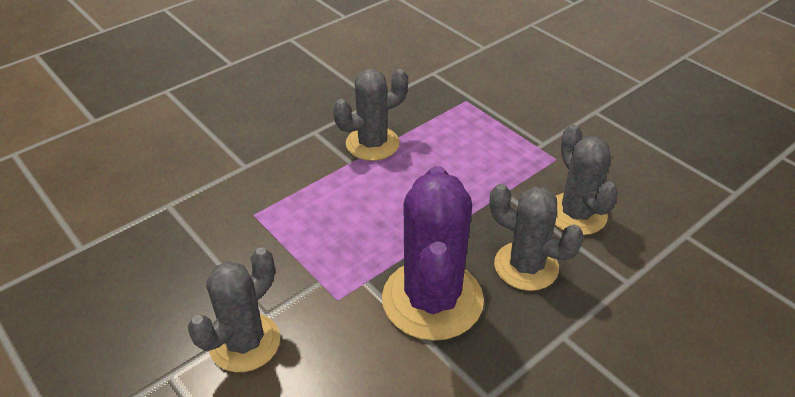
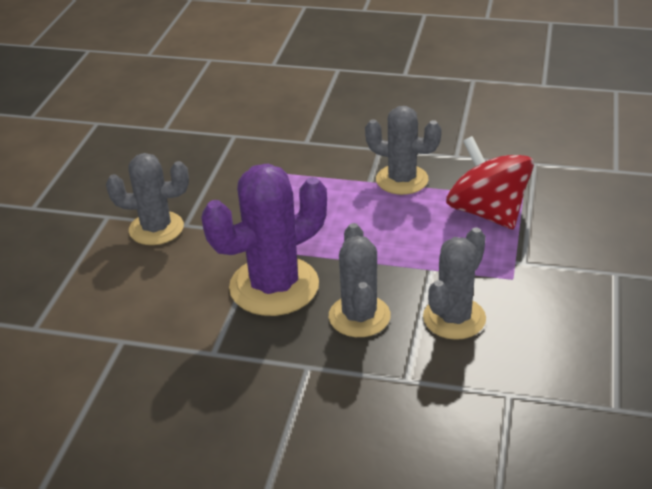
camera: 55 degrees right, 5 degrees down
(466, 126) = (487, 212): none -> red spinning top

